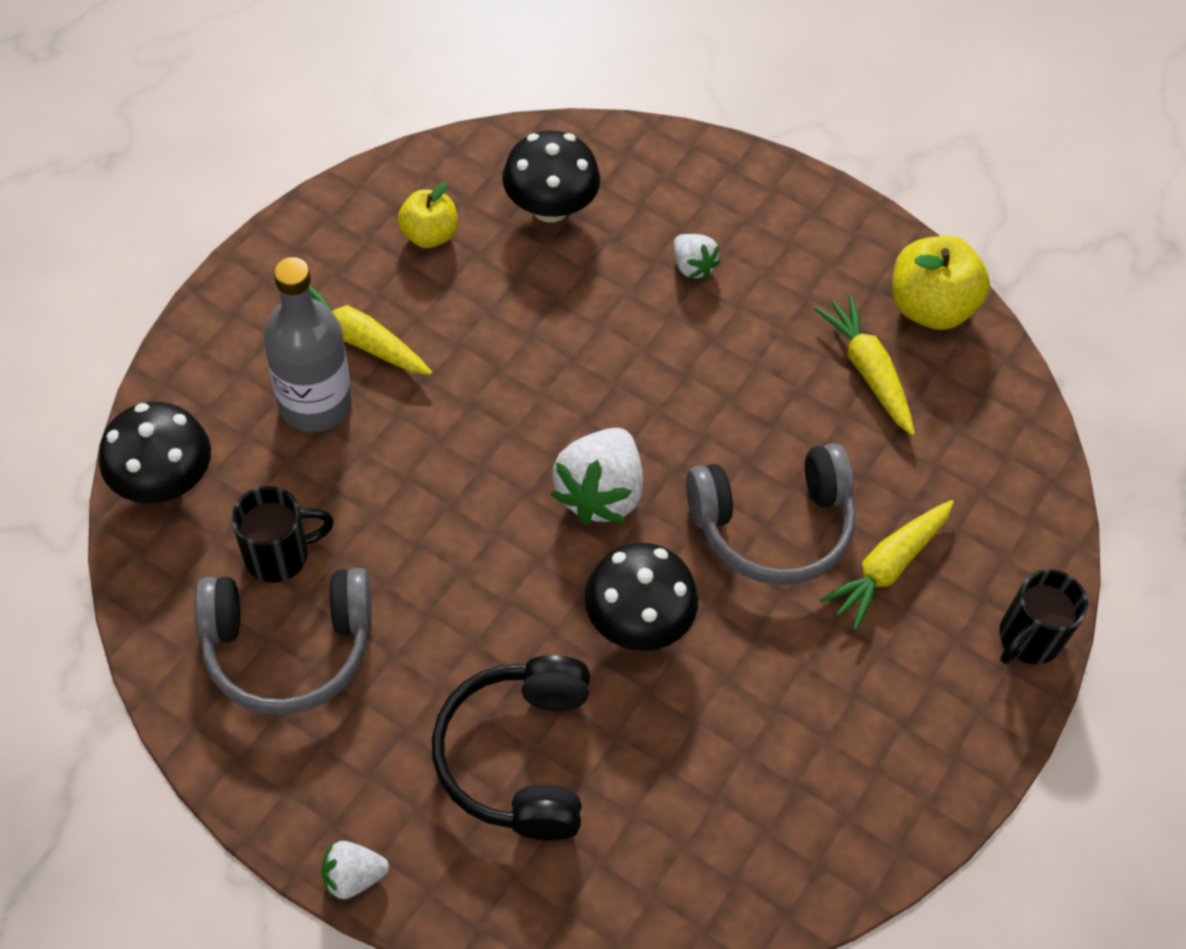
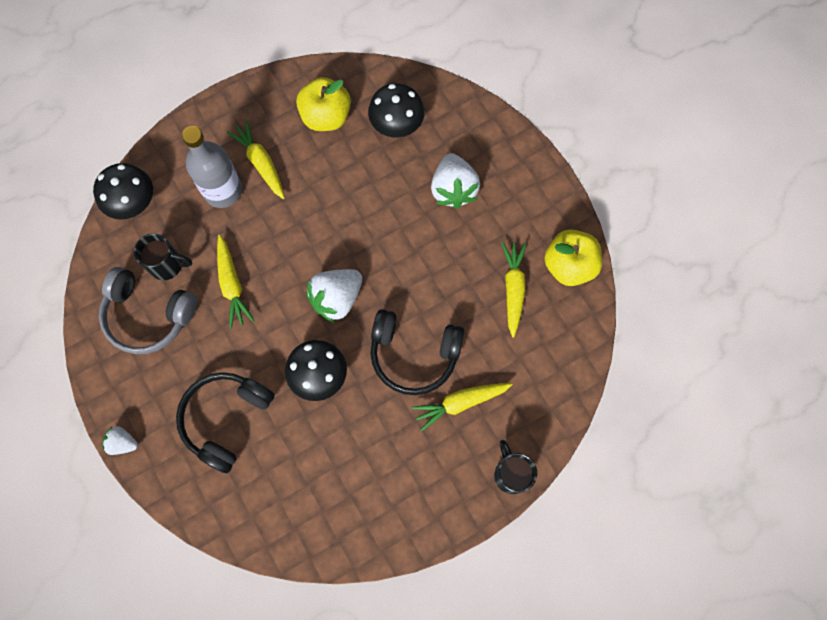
camera: 30 degrees right, 15 degrees up
(411, 541) = (232, 285): none -> yellow carrot
(429, 235) = (326, 116): yellow apple -> yellow apple, size x1.58
(692, 266) = (453, 189): white strawberry -> white strawberry, size x1.85
(772, 526) = (414, 354): grey headphones -> black headphones
(1028, 638) = (511, 474): black mug -> black mug turned 90 degrees clockwise

